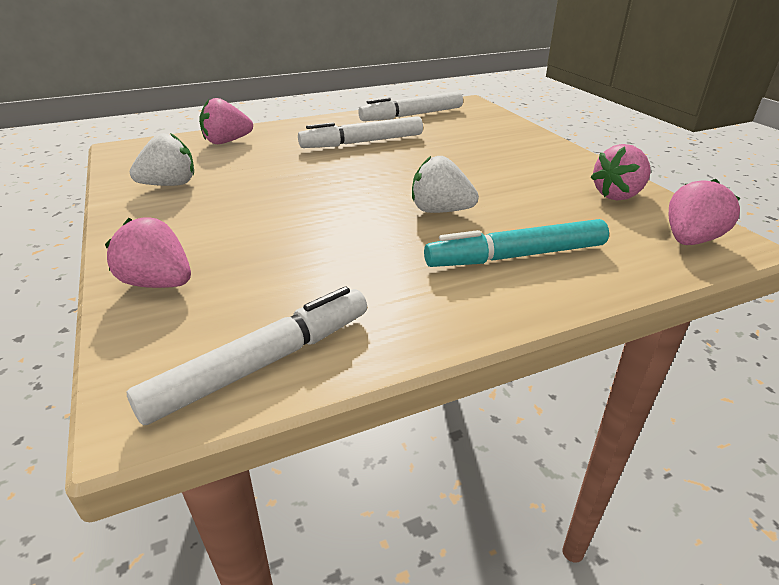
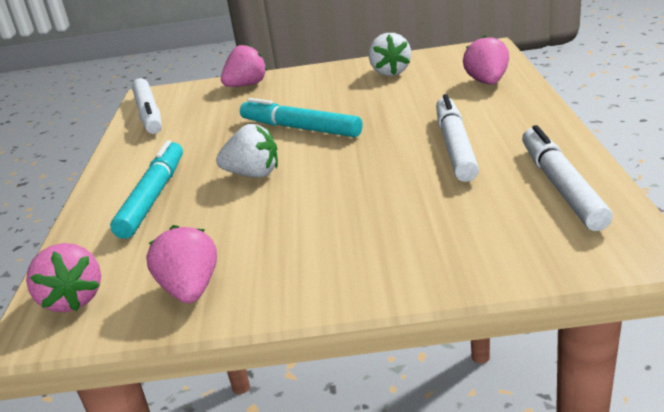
camera: 115 degrees right, 5 degrees down
(329, 208) = (300, 128): none -> turquoise marker
(440, 211) = (253, 174): white strawberry -> white strawberry turned 60 degrees clockwise

